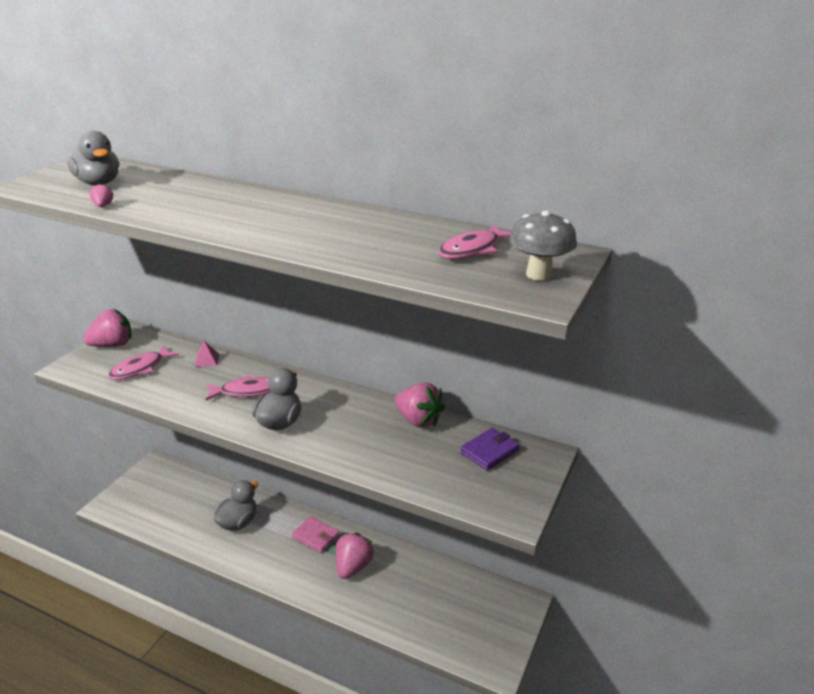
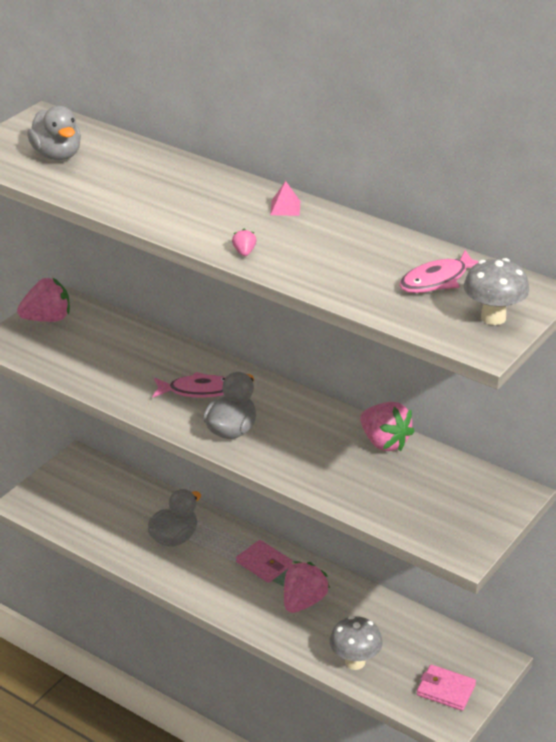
camera: 10 degrees right, 5 degrees up
(103, 206) = (66, 191): pink strawberry -> pink strawberry (244, 252)
(140, 368) = (80, 352): pink fish -> none
(207, 360) = (154, 347): pink pyramid -> pink pyramid (285, 208)
(405, 618) = (355, 662): none -> grey mushroom
(488, 635) = (446, 690): none -> pink wallet
(489, 451) = (455, 484): purple wallet -> none

